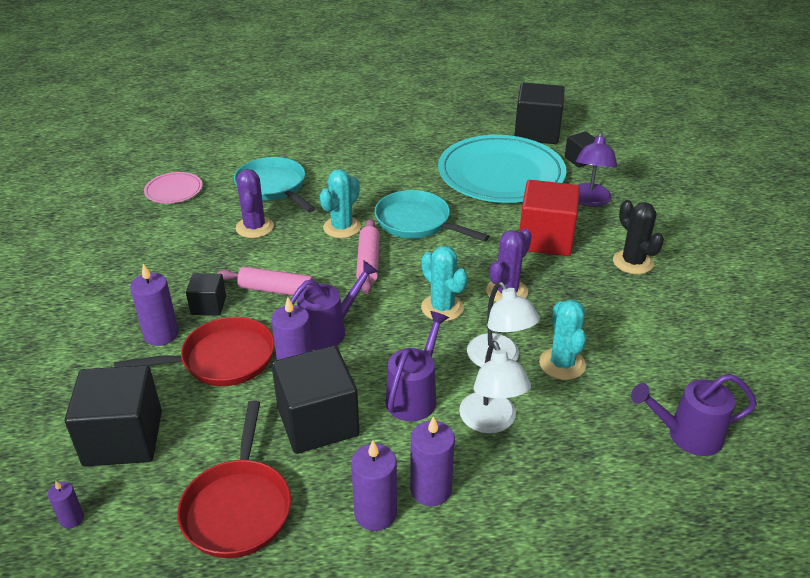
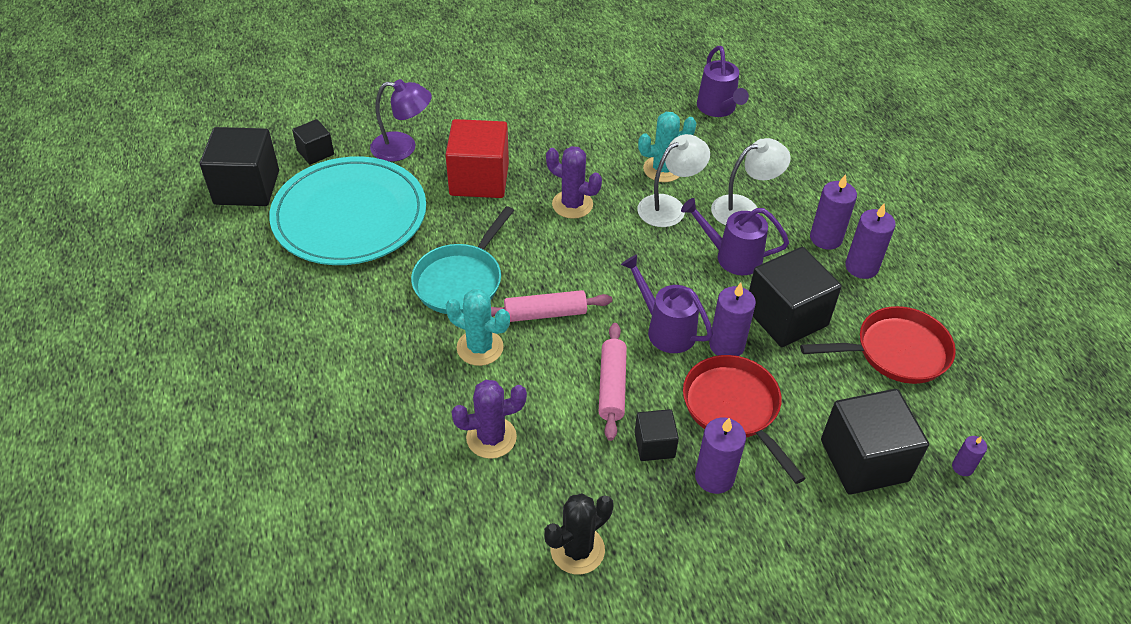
camera: 100 degrees left, 10 degrees up
(174, 190) = (407, 566): pink plate -> none
(273, 187) = (391, 438): turquoise pan -> none
(442, 308) = (608, 248): turquoise cactus -> none
(632, 262) = (509, 124): black cactus -> black cactus (577, 550)

